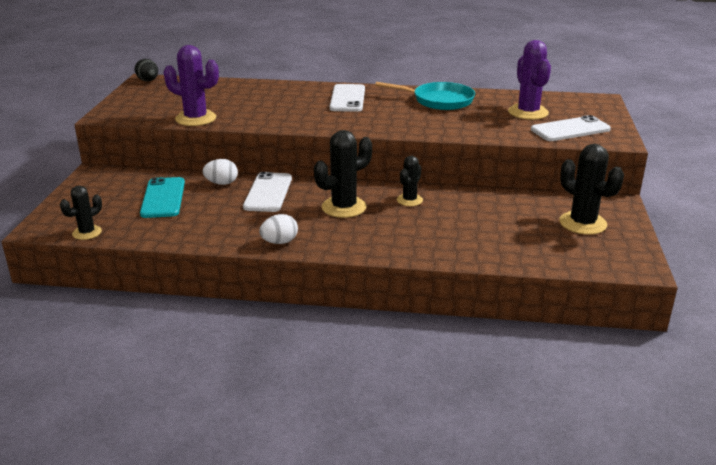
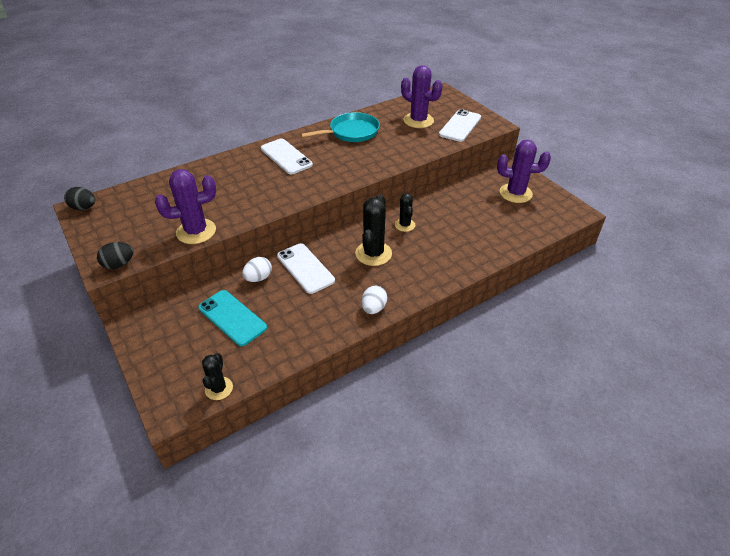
camera: 40 degrees left, 15 degrees up
(115, 117) = (119, 264): none -> black egg
(582, 223) = (515, 193): black cactus -> purple cactus

